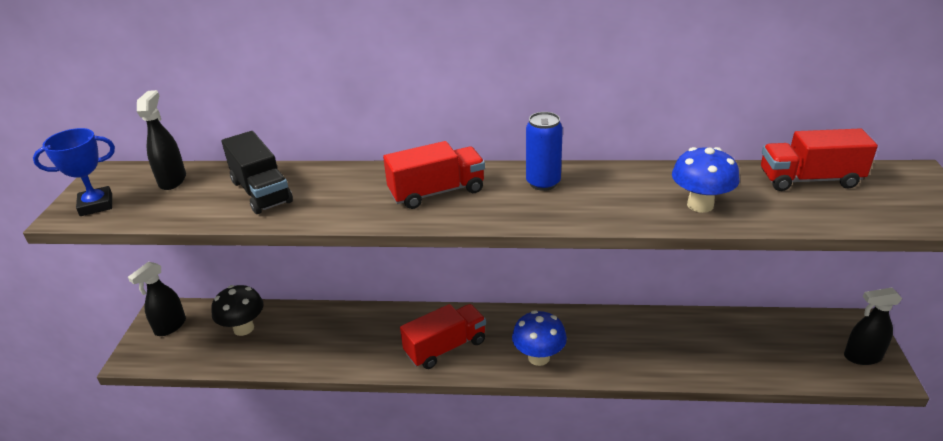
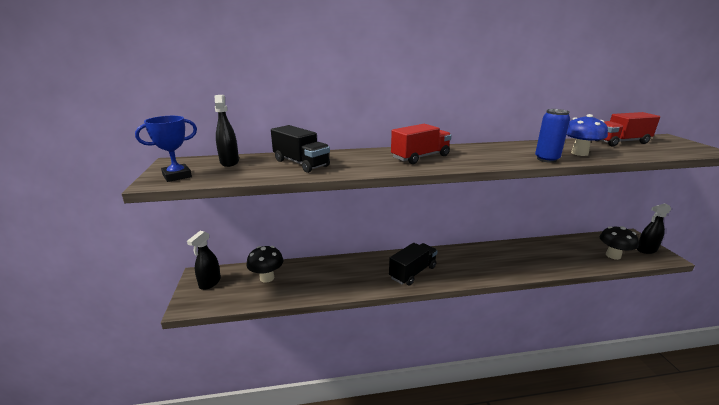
camera: 15 degrees left, 10 degrees down
(445, 347) = (412, 272): red truck -> black truck
(538, 357) = (474, 271): blue mushroom -> none
(543, 183) = (480, 150): blue can -> blue can (546, 159)
(791, 360) = (613, 255): none -> black mushroom

